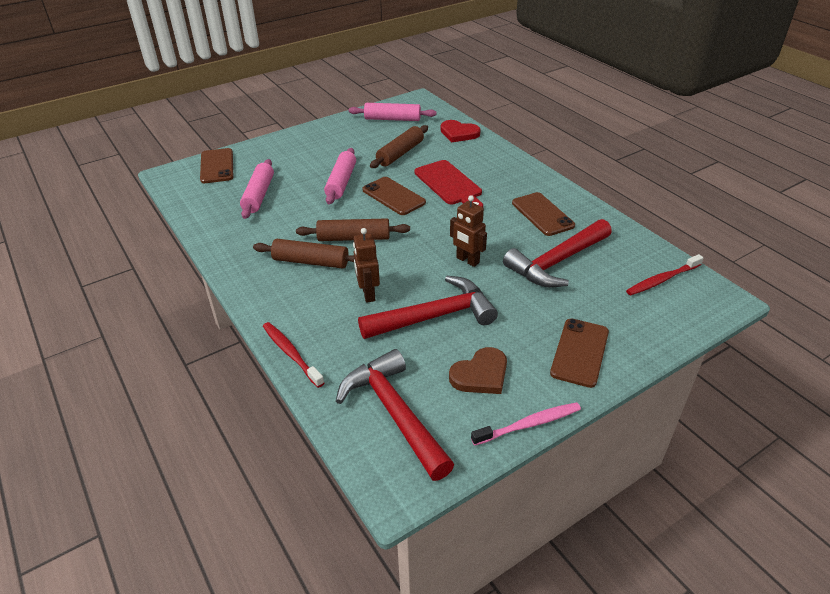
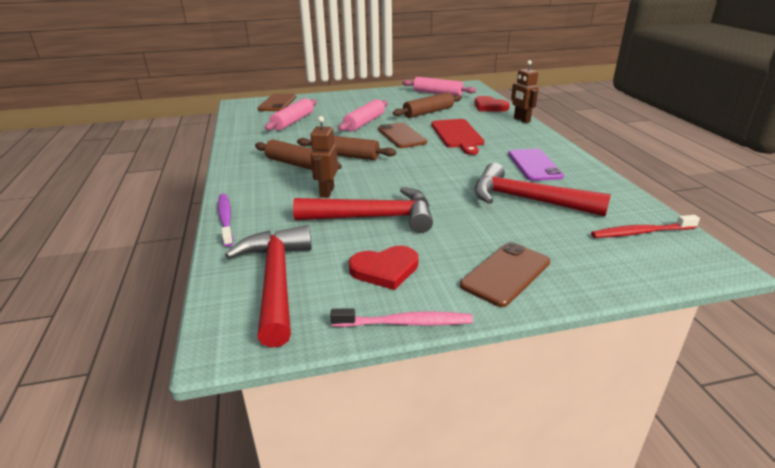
camera: 20 degrees right, 10 degrees down
(291, 354) = (225, 219): red toothbrush -> purple toothbrush
(467, 260) = (436, 185): brown robot -> brown robot (521, 120)
(480, 374) = (385, 269): brown heart -> red heart
(542, 214) = (534, 165): brown phone -> purple phone
(557, 262) = (527, 200): red hammer -> red hammer turned 45 degrees clockwise

